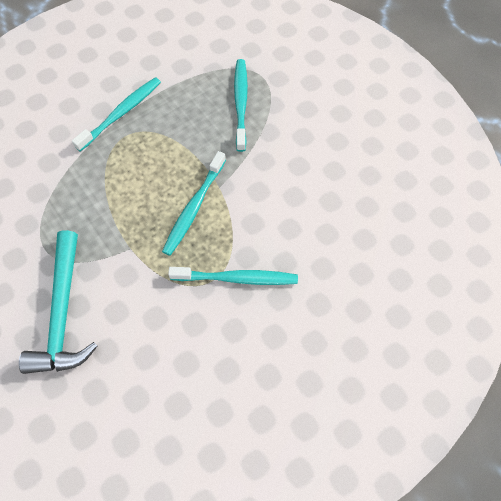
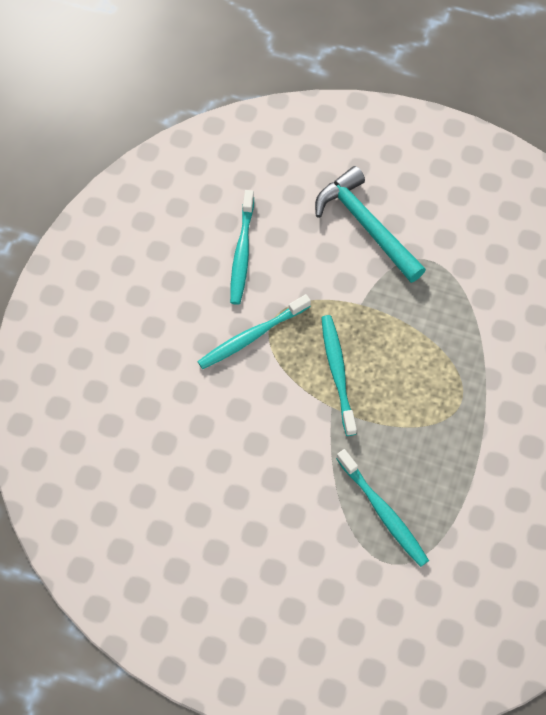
camera: 145 degrees right, 0 degrees up
(121, 113) = (488, 420): turquoise toothbrush -> turquoise toothbrush (242, 253)

